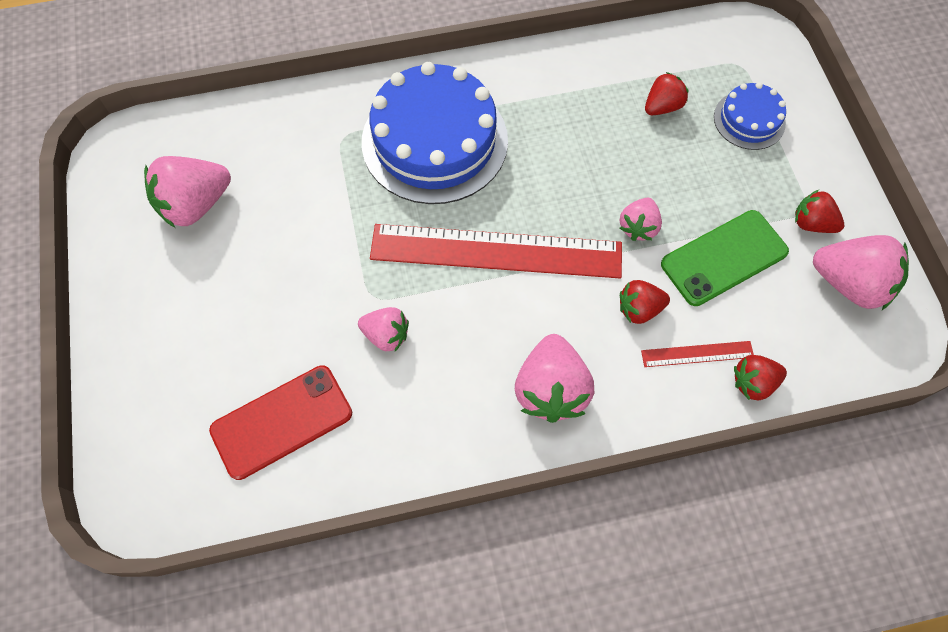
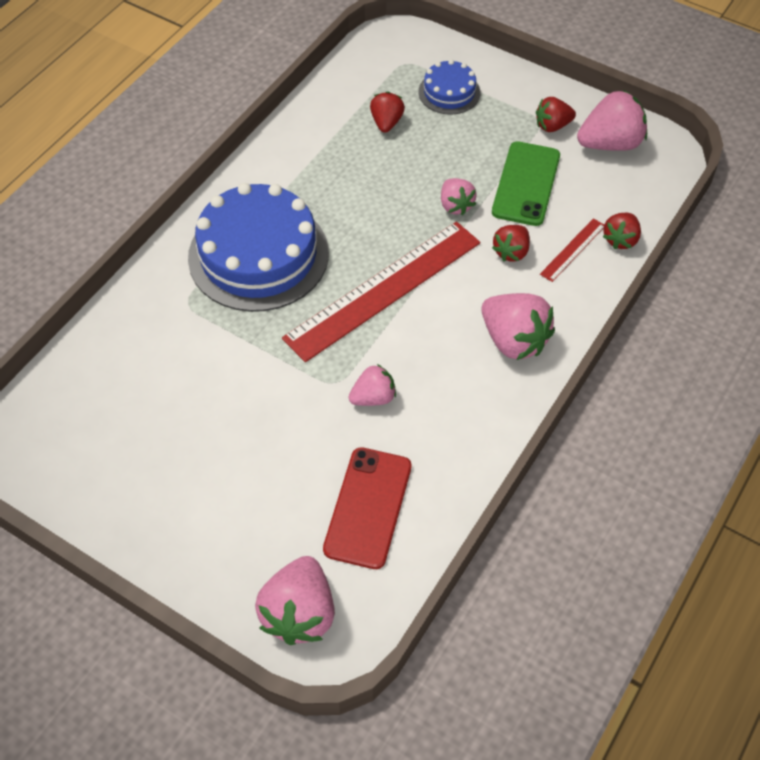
camera: 45 degrees left, 10 degrees down
(195, 205) = (128, 432): pink strawberry -> pink strawberry (299, 613)

